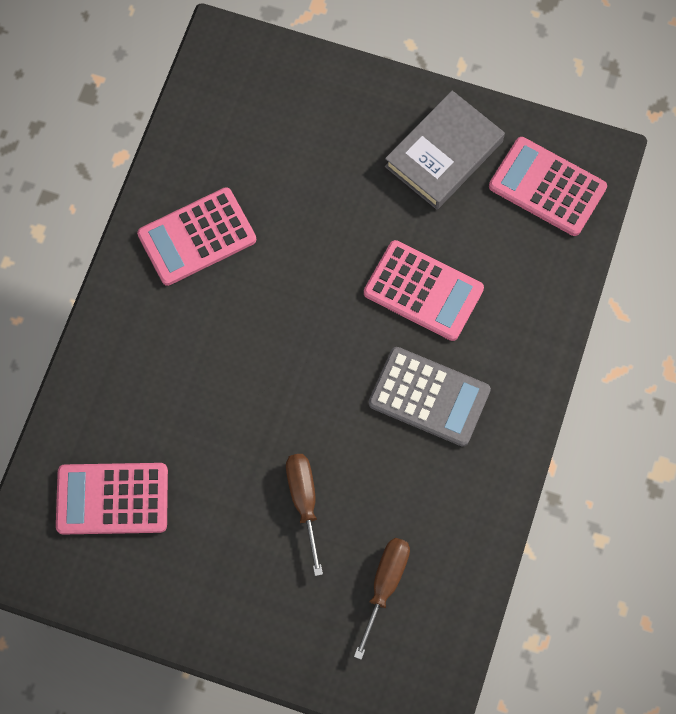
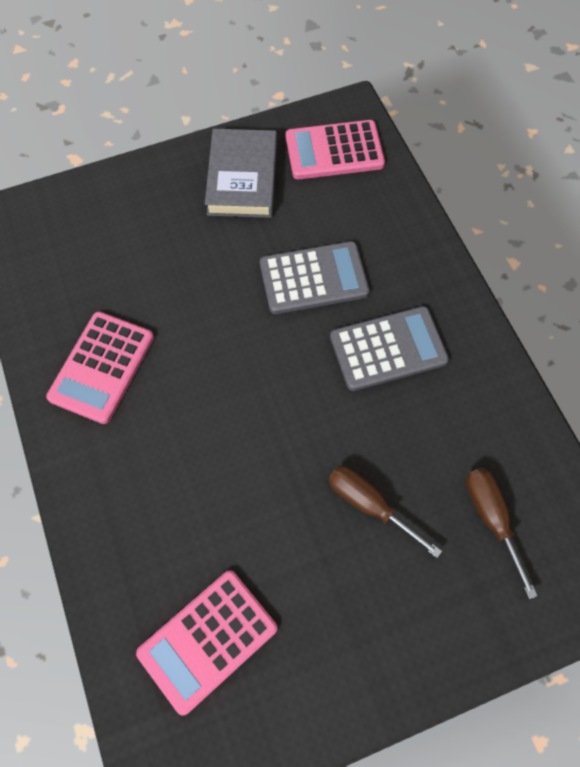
camera: 40 degrees left, 5 degrees down
(423, 291) = (313, 278): pink calculator -> grey calculator

